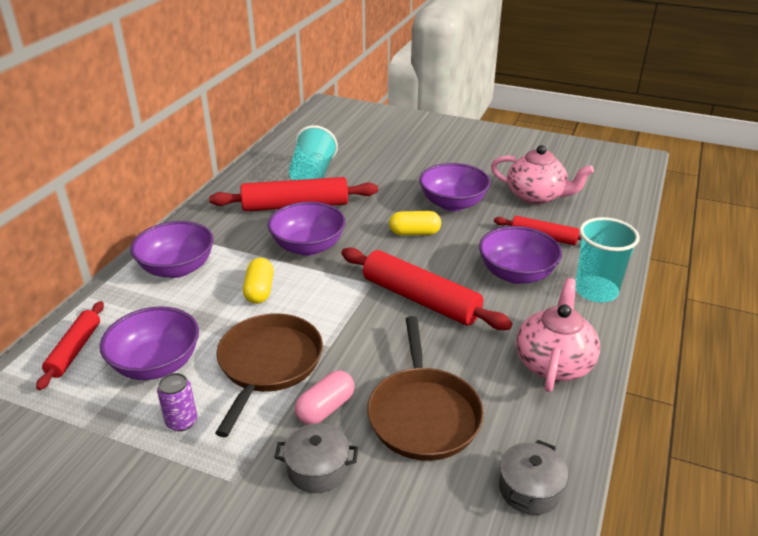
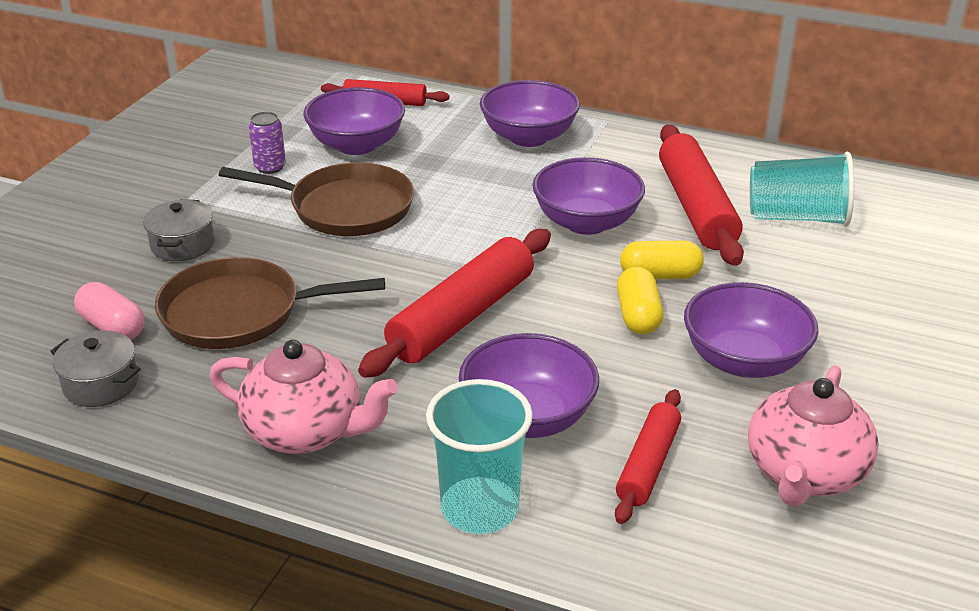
camera: 90 degrees right, 0 degrees up
(259, 290) = (483, 193): yellow capsule -> yellow capsule (660, 275)
(325, 408) = (266, 247): pink capsule -> pink capsule (112, 327)

